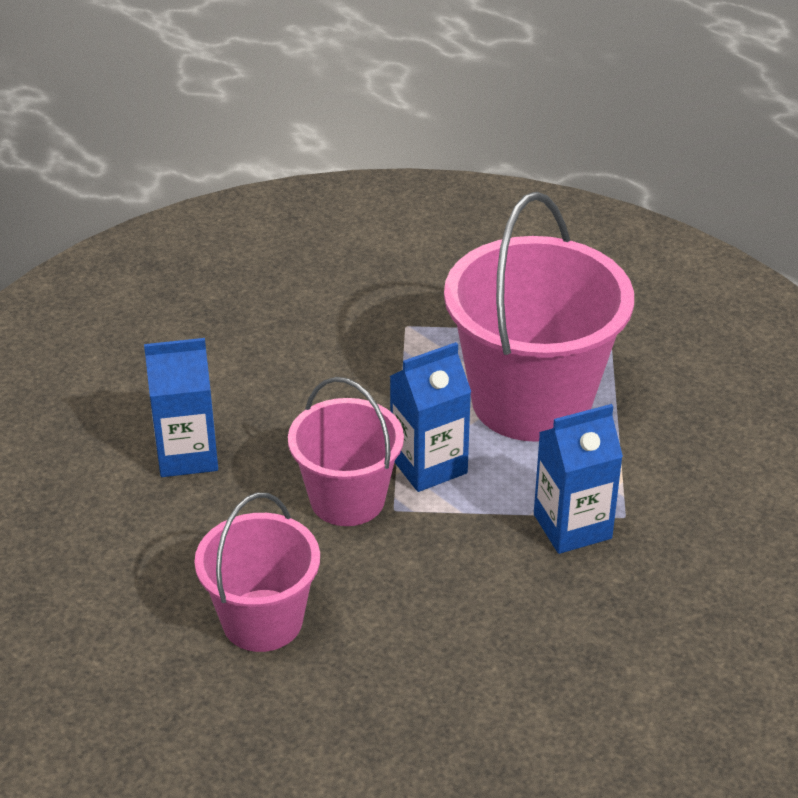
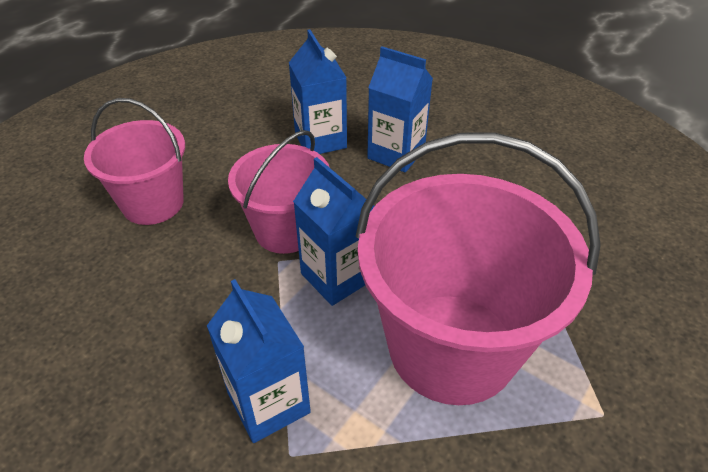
camera: 80 degrees right, 5 degrees up
(240, 392) = (396, 154): none -> blue carton

